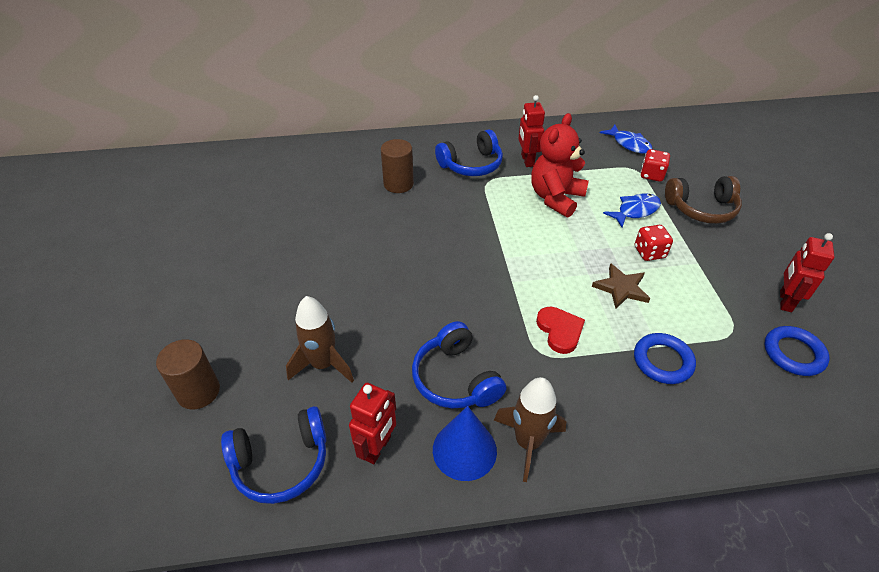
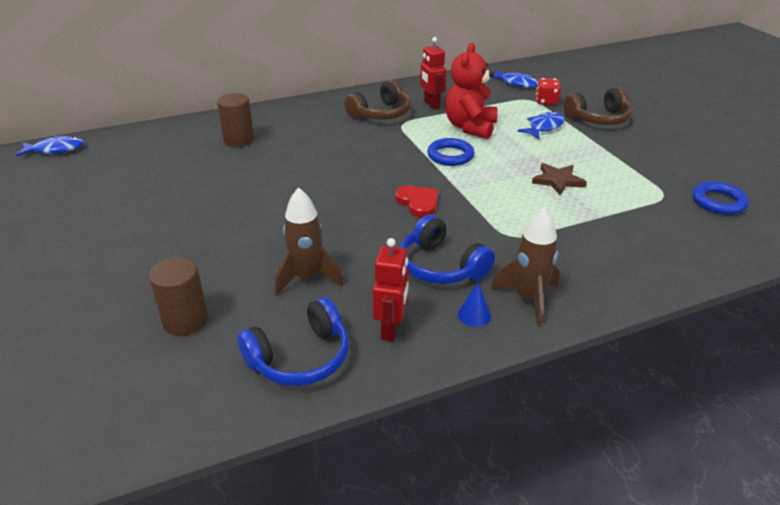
camera: 15 degrees left, 10 degrees down
(161, 162) = (55, 149): none -> blue fish
(398, 184) = (317, 136): brown cylinder -> brown cylinder (239, 140)
(464, 450) = (474, 315): blue cone -> blue cone, size x0.53
(471, 165) = (381, 114): blue headphones -> brown headphones
(560, 331) = (519, 217): red heart -> red heart (418, 203)
(649, 252) = (570, 153): red dice -> none
(662, 361) = (616, 224): blue ring -> blue ring (450, 156)
(785, 301) = (695, 169): red robot -> none

